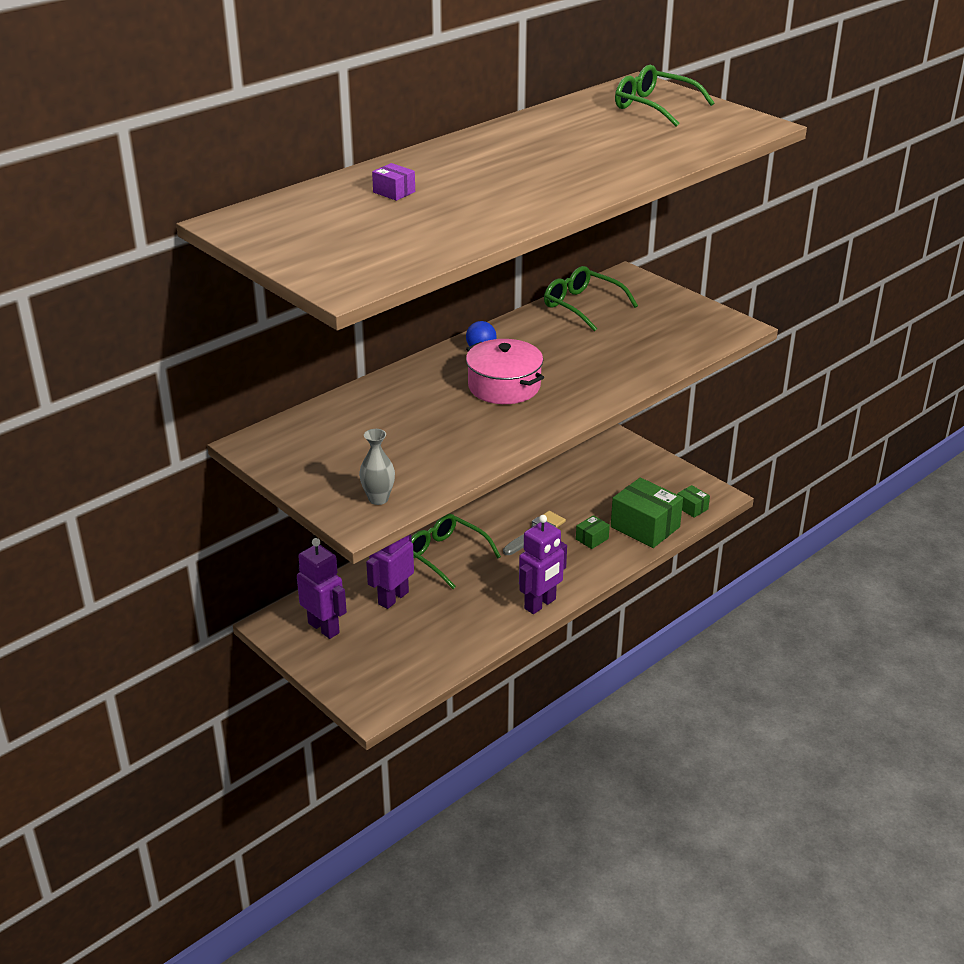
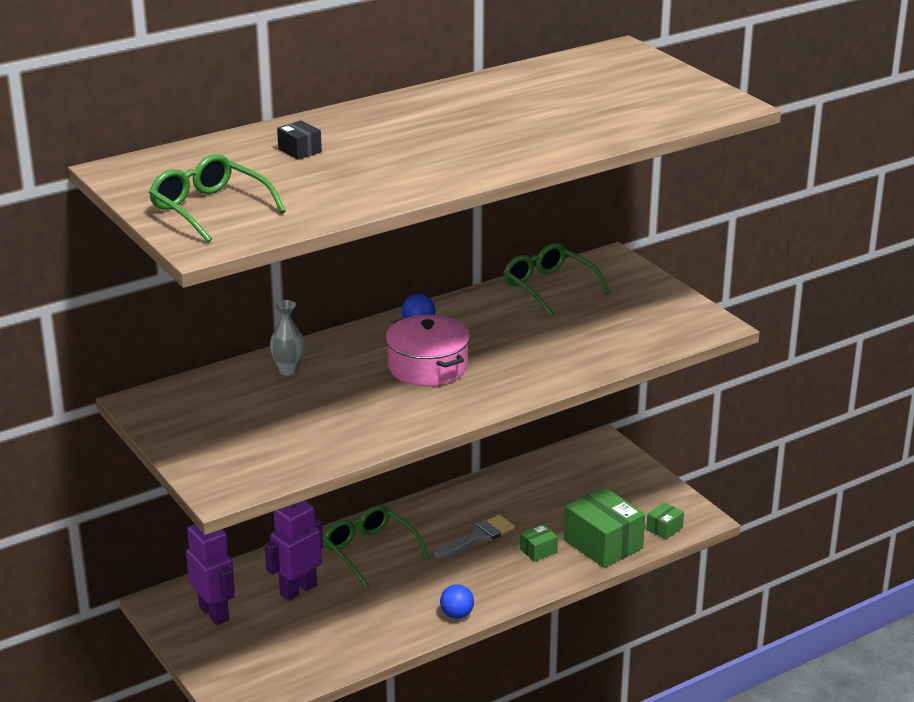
camera: 10 degrees right, 5 degrees down
(378, 499) = (250, 471): grey vase -> grey vase (288, 370)
(394, 192) = (300, 150): purple box -> black box
(540, 604) = (457, 615): purple robot -> blue ball
(654, 107) = (624, 76): green glasses -> green glasses (210, 209)
(692, 508) = (664, 528): green box -> green box turned 75 degrees clockwise

